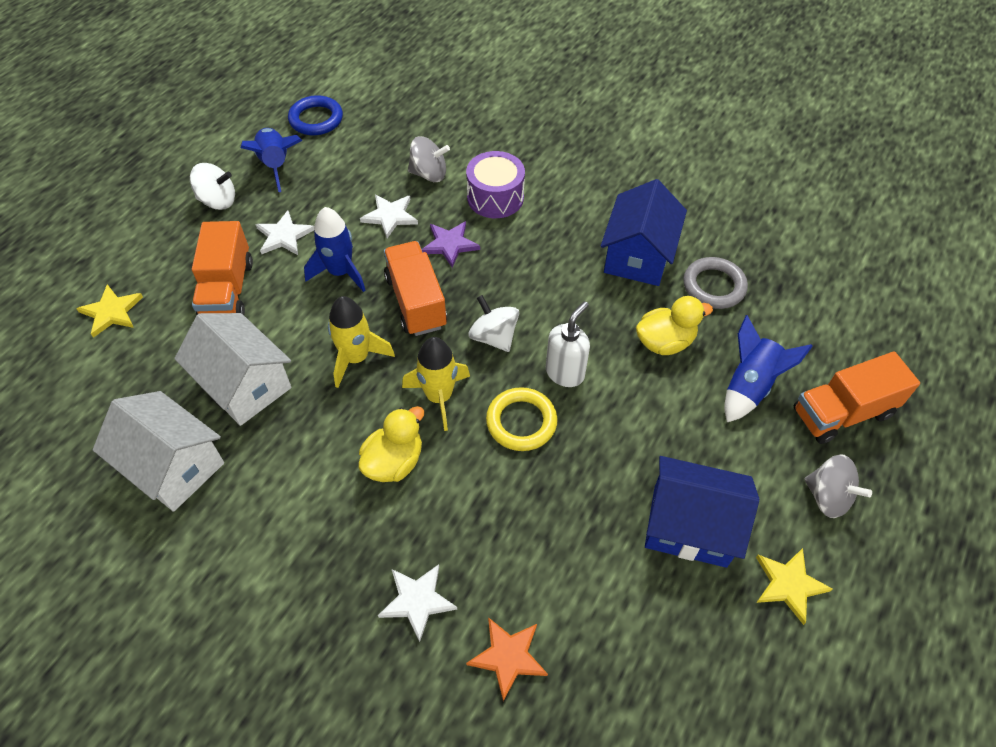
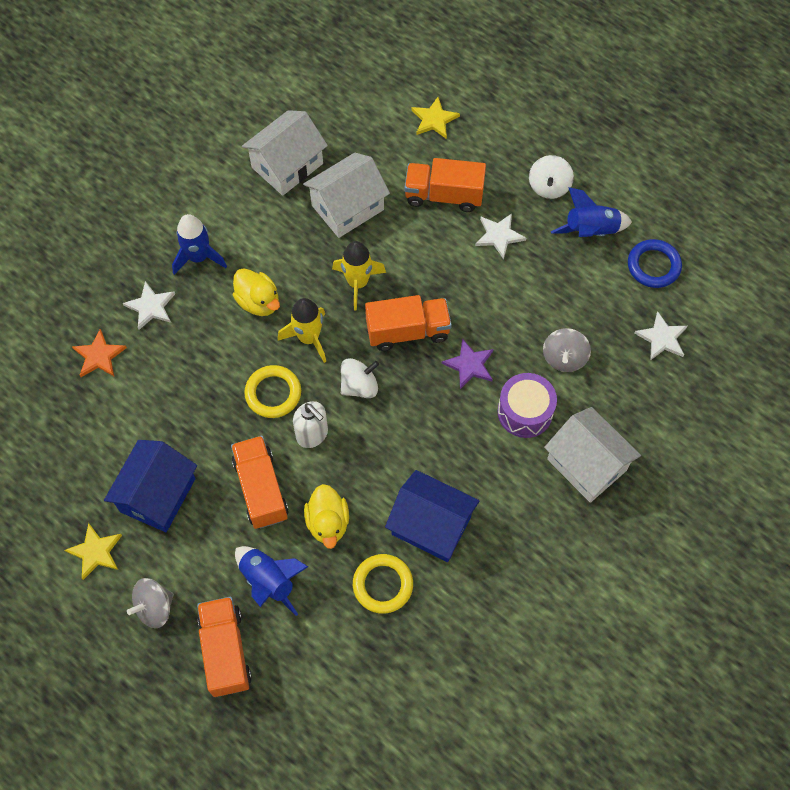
camera: 100 degrees right, 10 degrees up
(340, 272) = (450, 276): blue rocket -> blue rocket (198, 257)
(390, 216) = (512, 320): white star -> white star (662, 338)
(540, 151) = (586, 464): none -> white house
(646, 413) = (261, 489): none -> orange truck
(714, 286) = (383, 585): grey ring -> yellow ring

